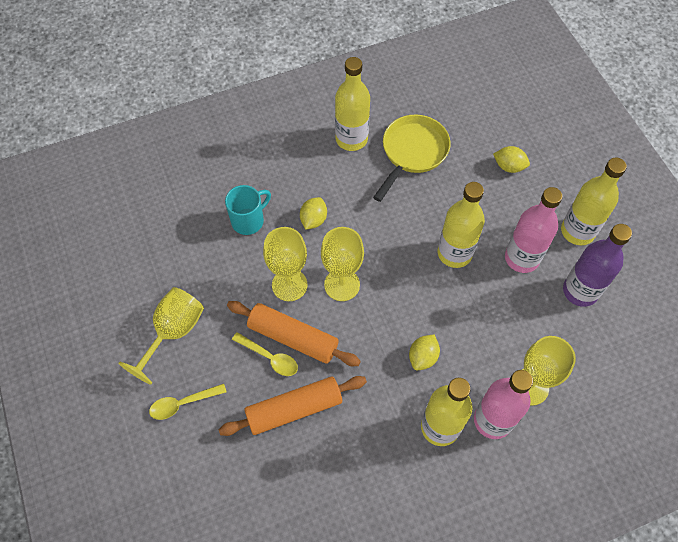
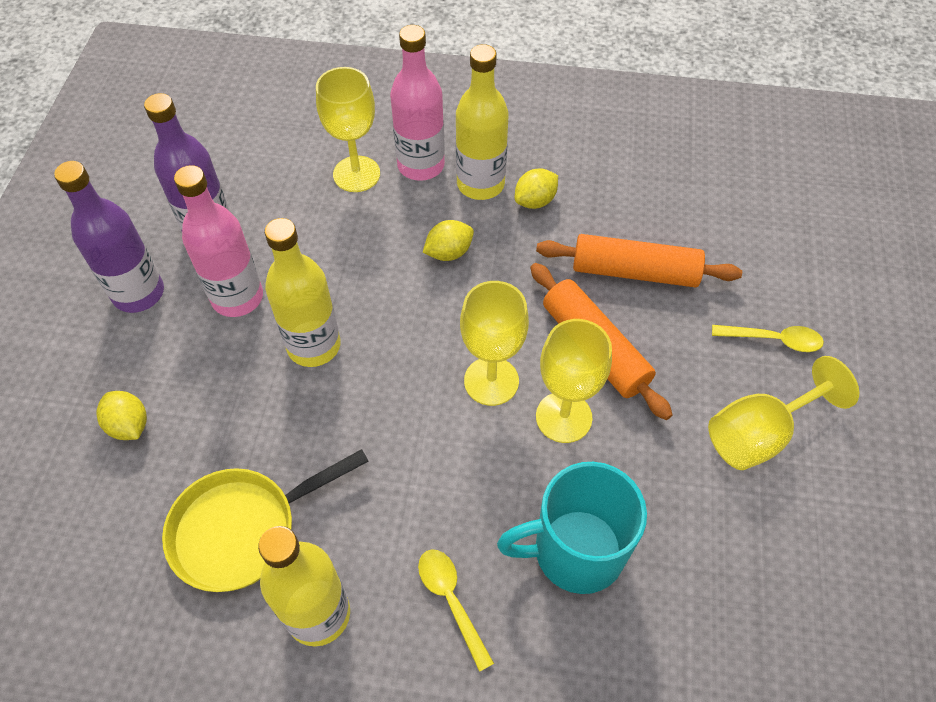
camera: 150 degrees left, 5 degrees down
(248, 220) = (575, 551): turquoise mug -> turquoise mug, size x1.54
(269, 357) = (637, 339): yellow spoon -> yellow spoon (451, 601)
(313, 220) = (473, 497): yellow lemon -> yellow lemon (535, 201)
(577, 231) = (138, 293): yellow bottle -> purple bottle

